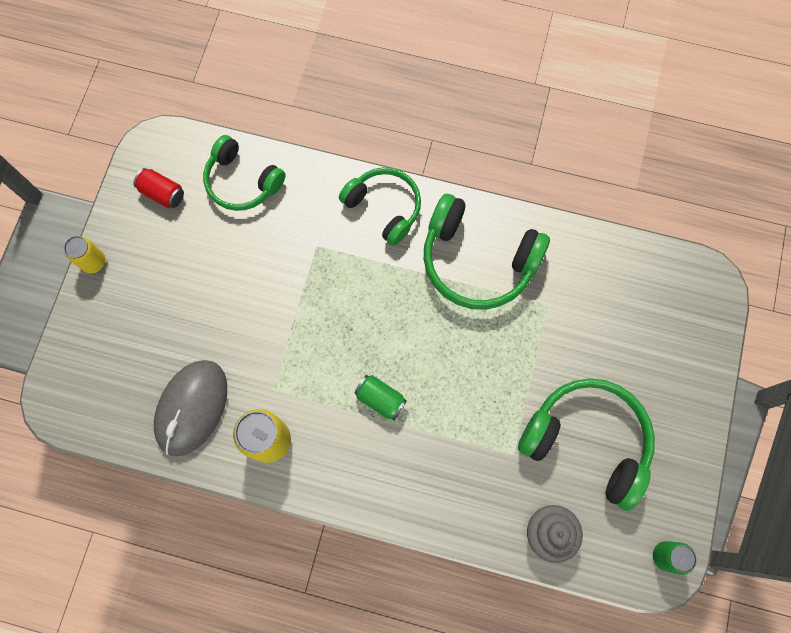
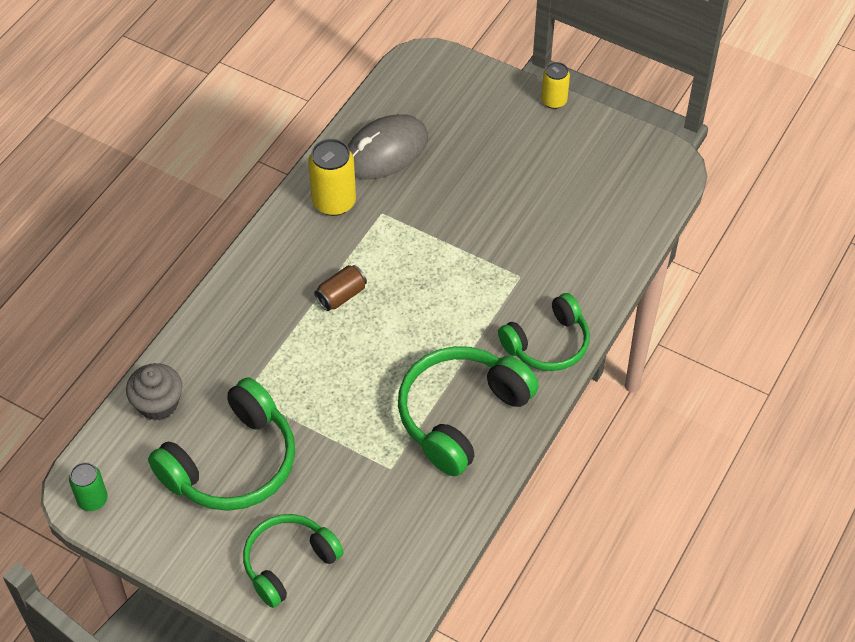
camera: 105 degrees right, 20 degrees down
(162, 193) = (613, 162): red can -> none
(192, 408) = (385, 151): grey mouse -> grey mouse turned 75 degrees counterclockwise
(242, 182) = (610, 227): green headphones -> green headphones (288, 563)
(380, 399) = (341, 296): green can -> brown can

